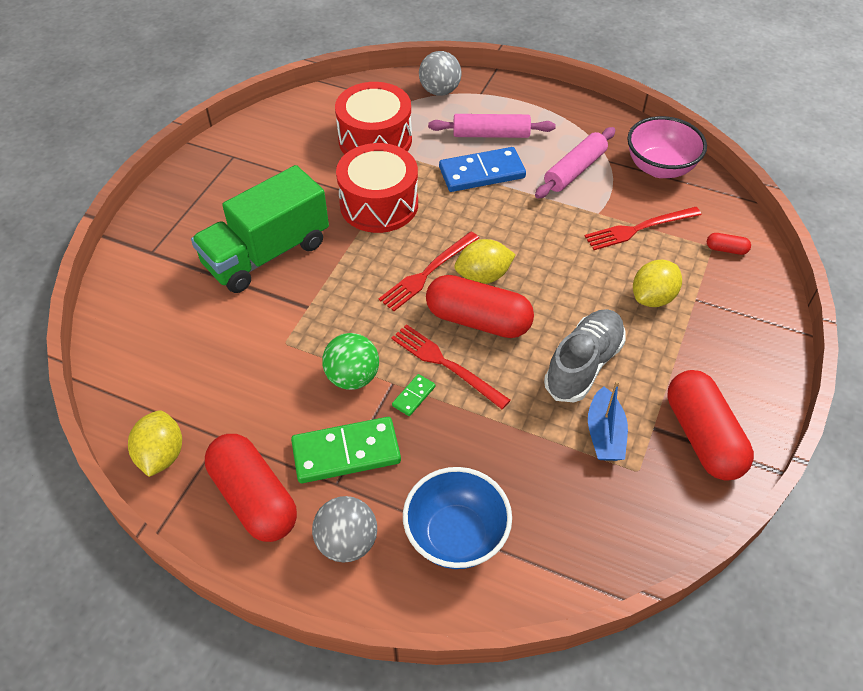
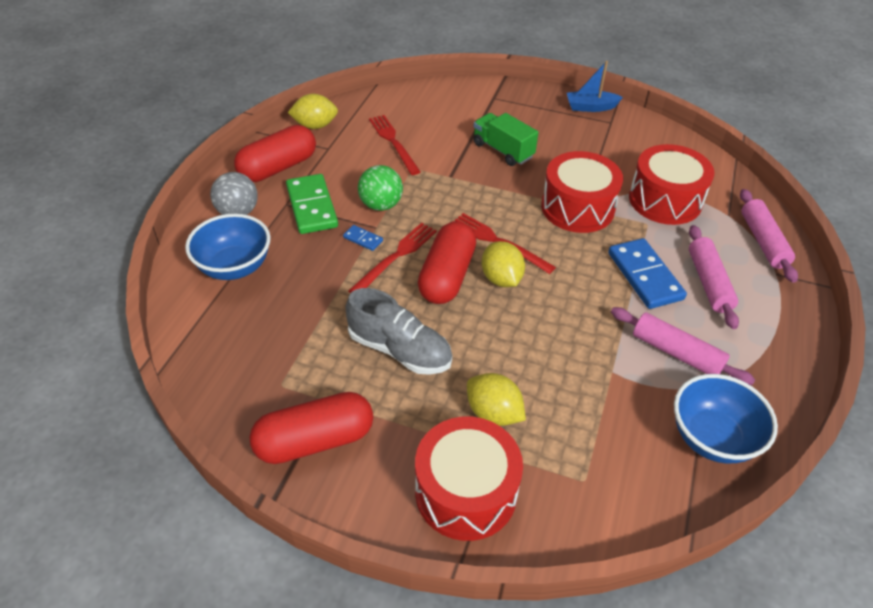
camera: 85 degrees right, 5 degrees down
(266, 254) = (503, 150): green truck -> green truck, size x0.62
(414, 396) = (363, 239): green domino -> blue domino
(439, 91) = (763, 241): grey ball -> pink rolling pin
(604, 434) = (321, 362): blue boat -> blue boat (590, 107)
(639, 229) = (597, 408): red fork -> red fork (393, 142)
(659, 168) = (712, 438): pink bowl -> blue bowl
(726, 249) = (583, 496): red capsule -> none
(736, 323) = (466, 492): none -> red drum

